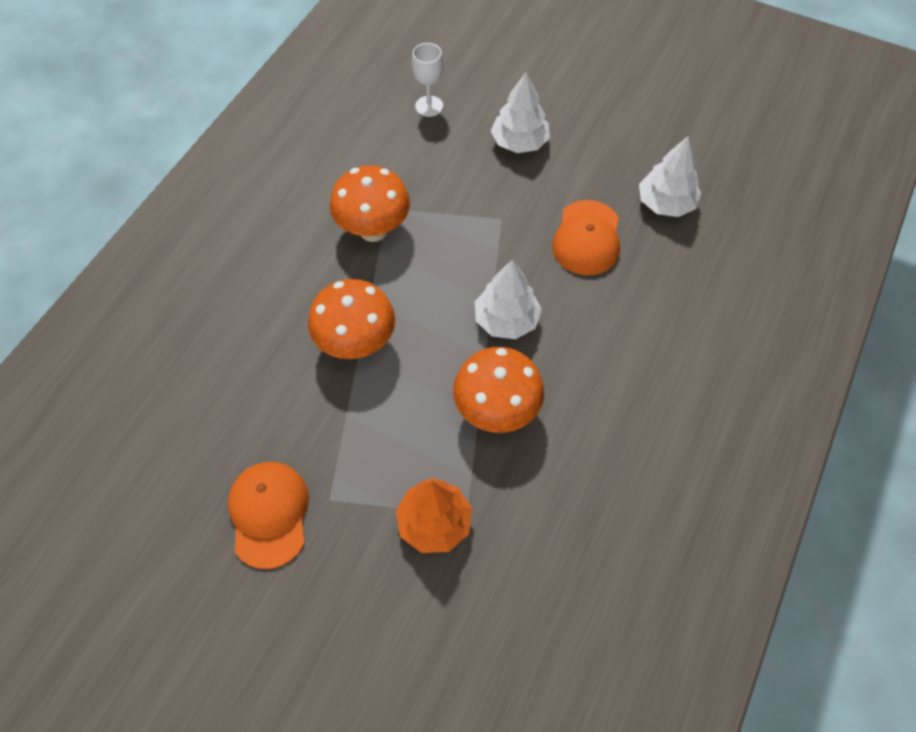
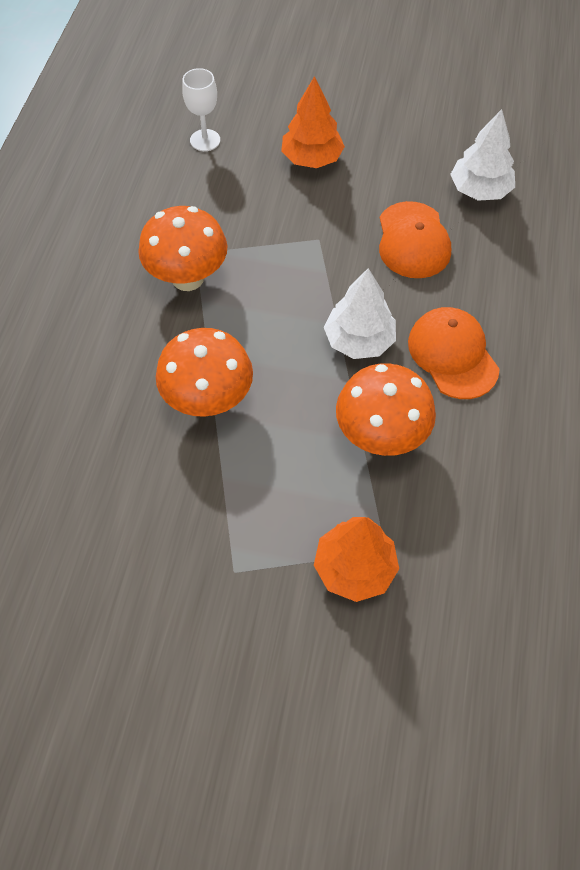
camera: 15 degrees left, 0 degrees up
(269, 514) = (172, 604): orange cap -> orange cap (452, 355)
(519, 142) = (311, 159): white tree -> orange tree

